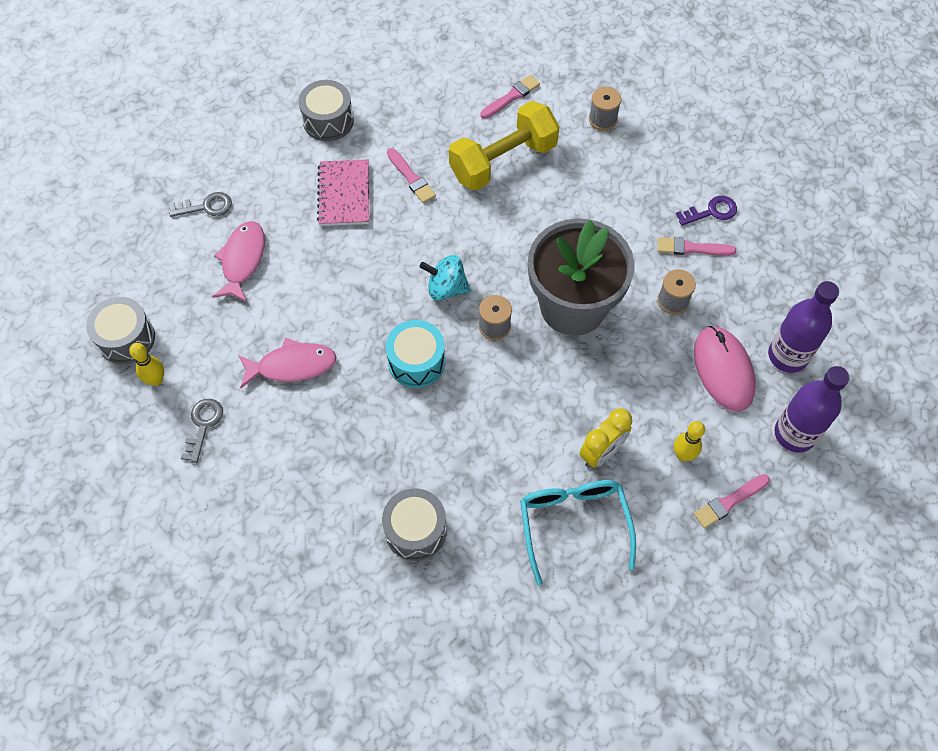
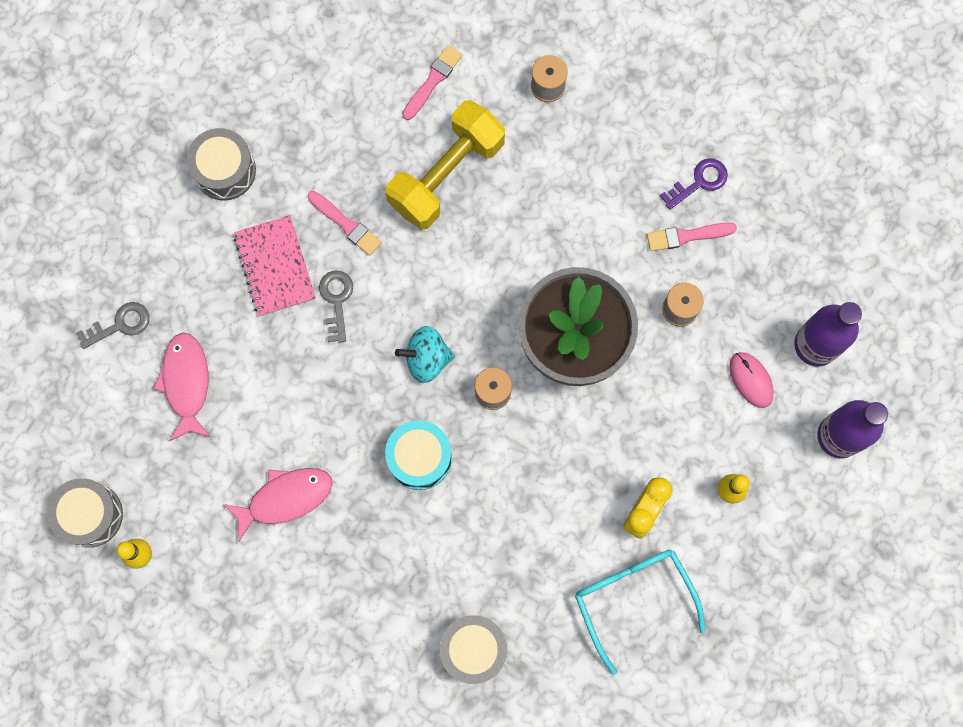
camera: 15 degrees left, 15 degrees up
(203, 425) = (212, 594): grey key -> grey key (336, 301)
(723, 370) = (751, 380): pink mouse -> pink mouse, size x0.59
(729, 502) = (786, 531): pink brush -> none

